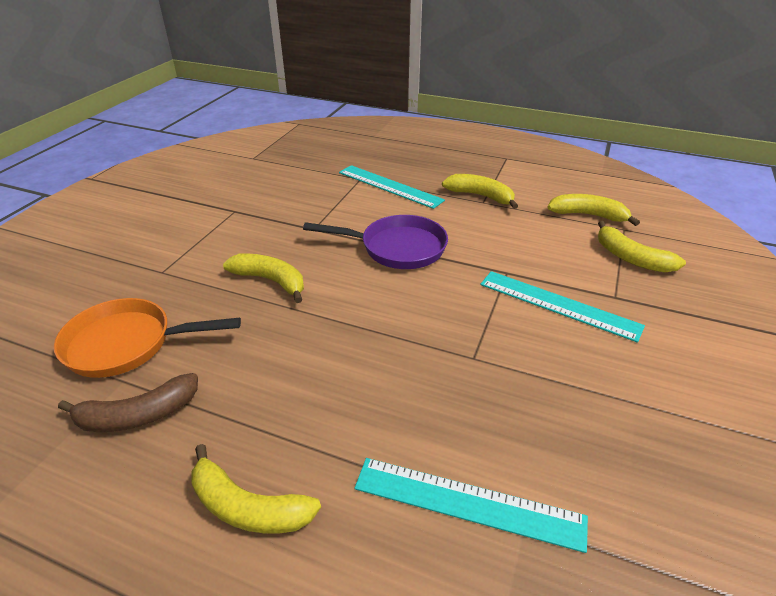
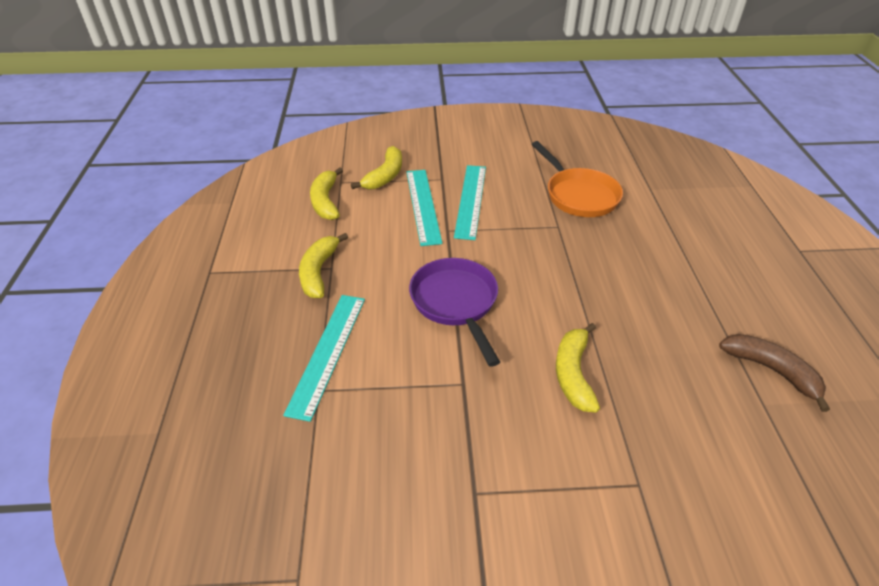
camera: 115 degrees left, 5 degrees up
(127, 344) = (737, 433): orange pan -> orange pan (579, 195)
(248, 507) = (752, 280): yellow banana -> none
(468, 502) = (659, 206): turquoise ruler -> turquoise ruler (423, 205)

